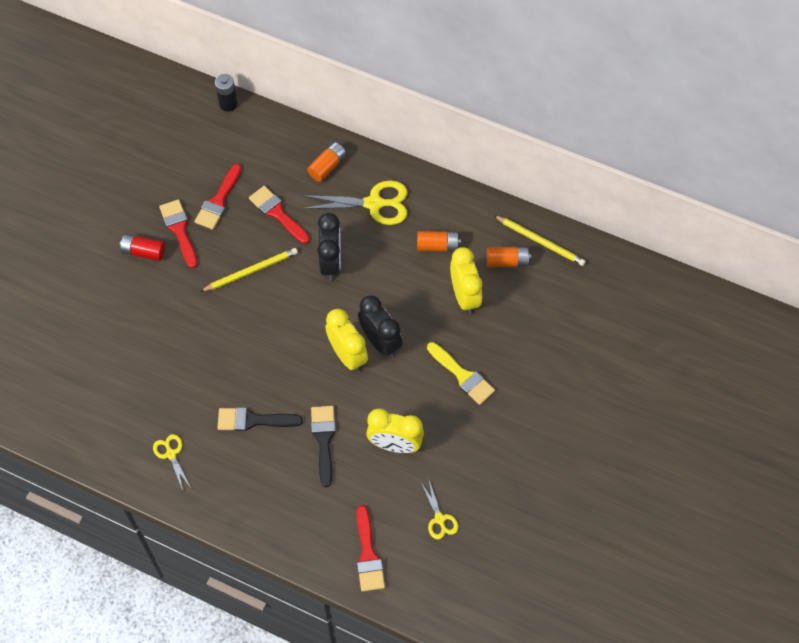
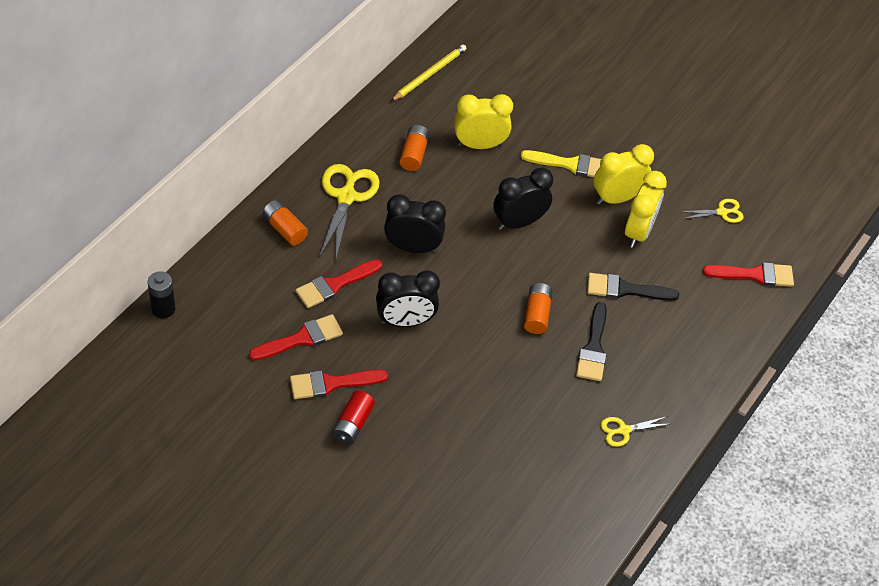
camera: 85 degrees left, 10 degrees down
(218, 201) = (301, 339): red brush -> red brush turned 60 degrees counterclockwise
(251, 271) = (405, 321): yellow pencil -> black clock
(347, 355) = (530, 252): yellow clock -> yellow clock (617, 198)
(462, 376) = (570, 164): yellow brush -> yellow brush turned 45 degrees clockwise
(507, 261) = (446, 104): orange battery -> orange battery (537, 314)

